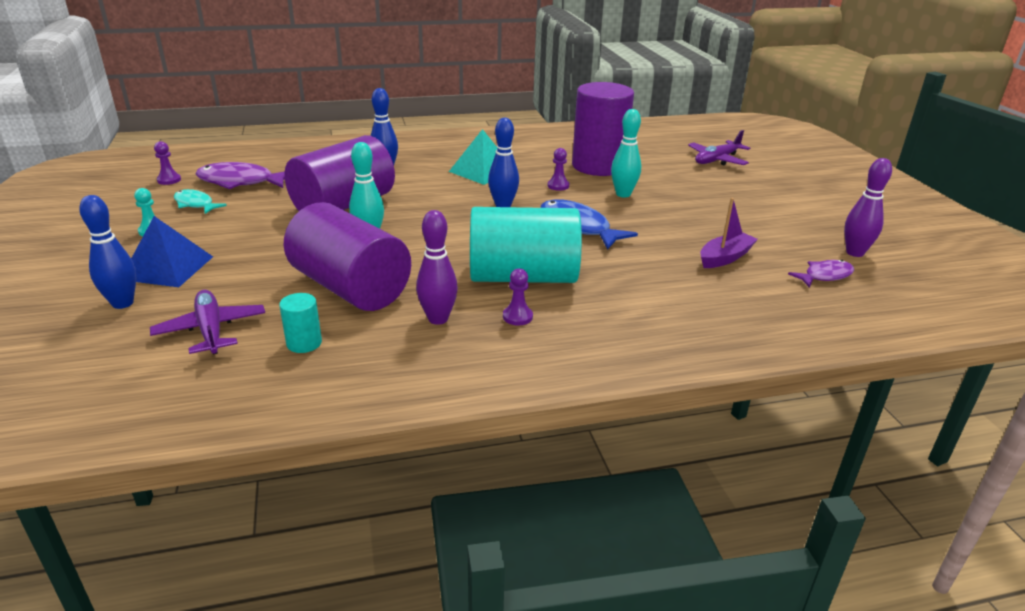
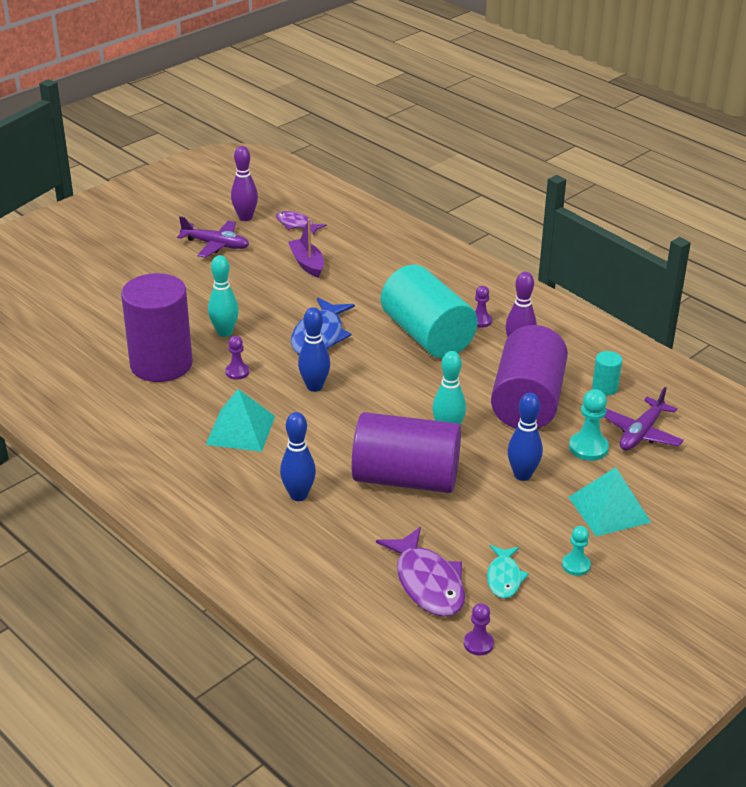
camera: 120 degrees left, 5 degrees up
(122, 303) = (669, 496): blue bowling pin -> blue bowling pin (522, 475)
(167, 268) = (609, 509): blue pyramid -> turquoise pyramid
(244, 291) = (588, 448): none -> turquoise pawn
(717, 160) = (83, 302): purple plane -> purple plane (216, 245)
(725, 258) = (307, 263): purple boat -> purple boat turned 45 degrees clockwise

